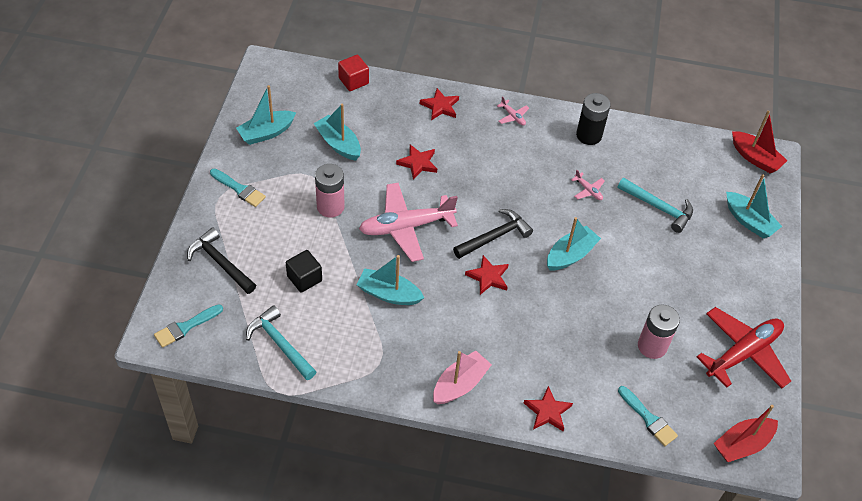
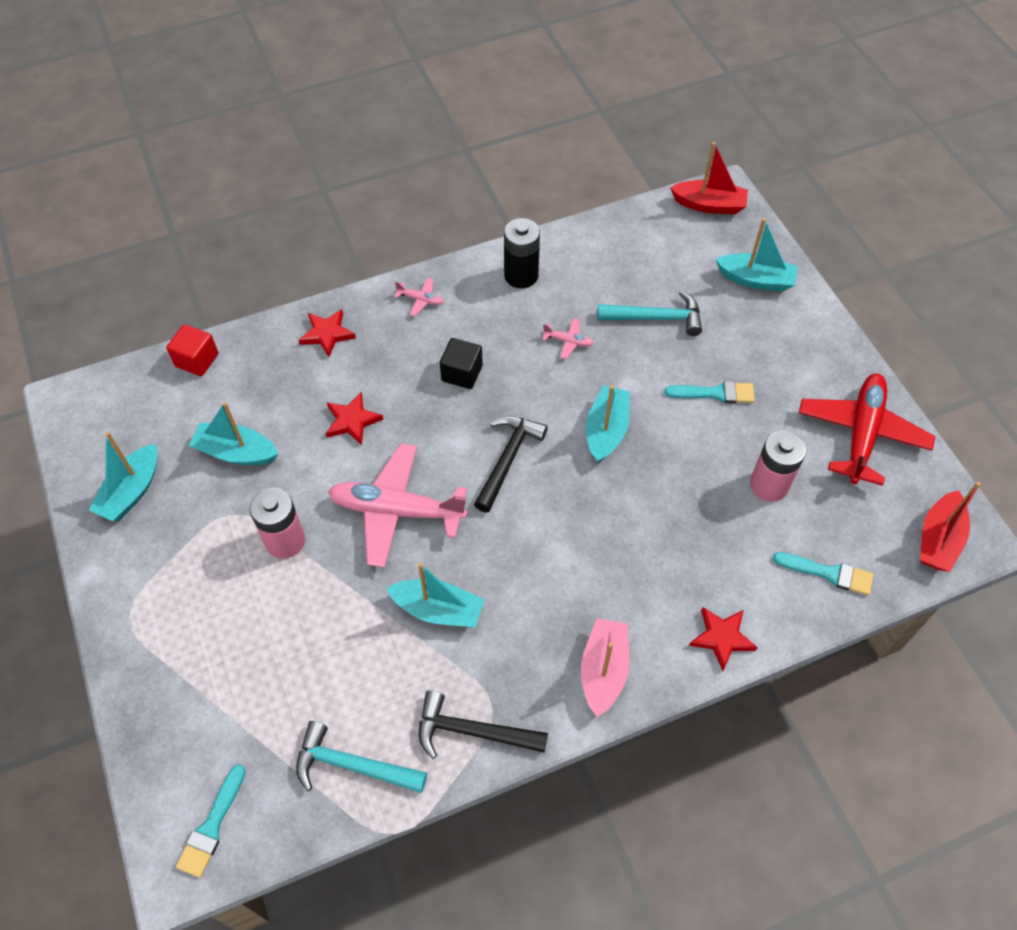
camera: 30 degrees left, 5 degrees up
(220, 263) = (195, 705): black hammer -> black hammer (472, 731)
(239, 189) = (149, 589): turquoise brush -> turquoise brush (715, 393)
(304, 278) = (320, 656): black cube -> black cube (462, 373)
(388, 294) = (438, 610): turquoise boat -> turquoise boat turned 150 degrees counterclockwise
(406, 227) = (396, 510): pink plane -> pink plane turned 60 degrees clockwise
(488, 277) = (537, 514): red star -> none

